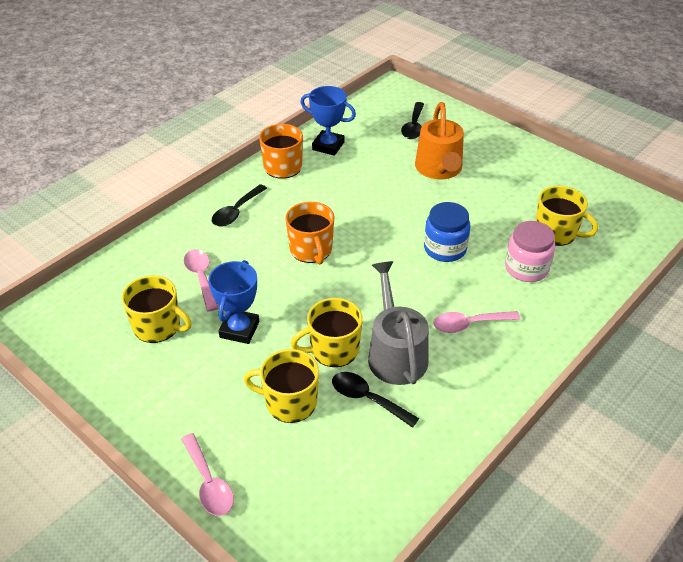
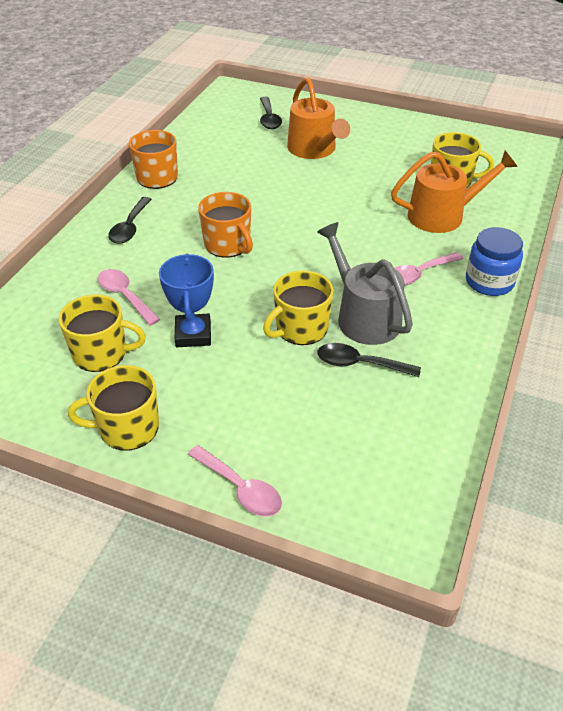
camera: 20 degrees left, 0 degrees up
(289, 402) = (283, 388): yellow mug -> yellow mug (127, 428)
(328, 146) = (194, 150): blue trophy -> none
(445, 249) = (358, 215): blue jar -> blue jar (489, 282)
(526, 268) = (442, 215): pink jar -> orange watering can

